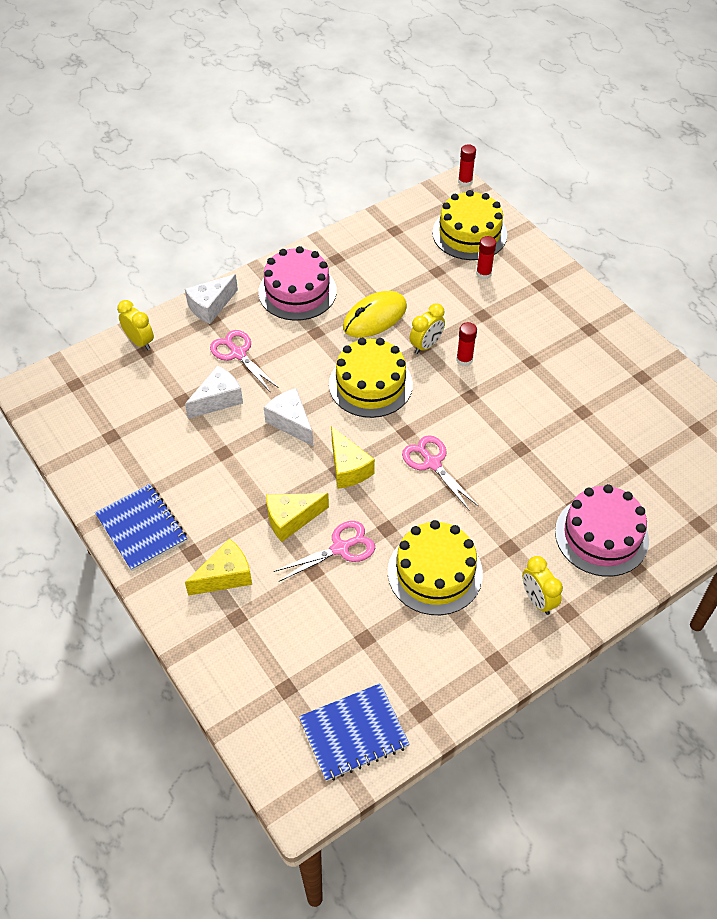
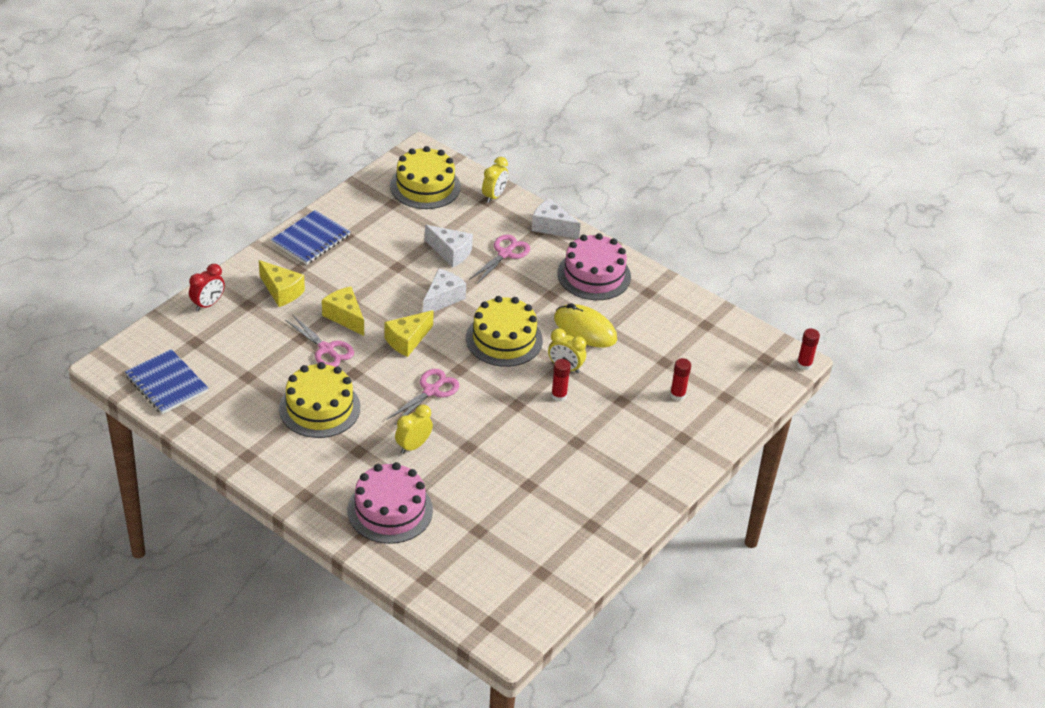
camera: 70 degrees right, 10 degrees down
(221, 662) = (208, 304): none -> red clock
(469, 234) = (728, 378): yellow cake -> yellow cake (425, 186)
(537, 600) = (311, 474): yellow clock -> yellow clock (413, 446)

